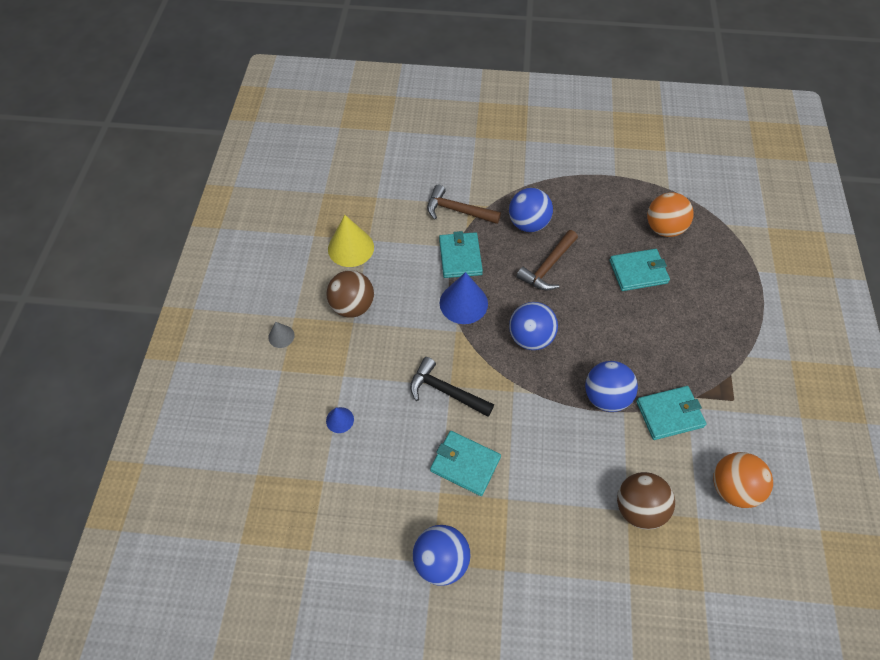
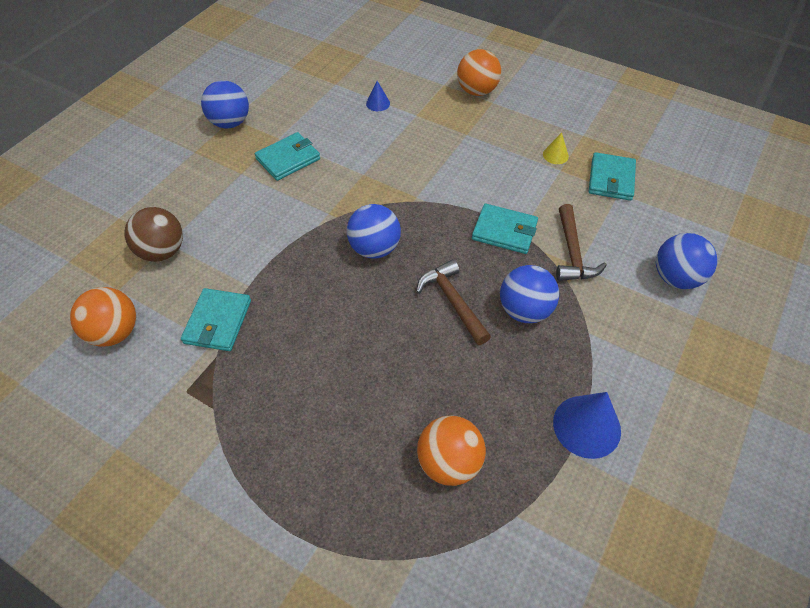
camera: 115 degrees right, 5 degrees down
(281, 336) = (477, 91): grey cone -> orange ball
(351, 248) = (555, 155): yellow cone -> yellow cone, size x0.52
(353, 306) = (484, 138): brown ball -> none
(446, 391) = (360, 169): black hammer -> none
(458, 210) = (572, 252): brown hammer -> brown hammer turned 135 degrees clockwise
(463, 303) = (445, 213): blue cone -> blue cone (586, 426)
(605, 396) = (273, 278): blue ball -> blue ball (675, 278)
(638, 271) = (398, 390): turquoise wallet -> turquoise wallet (611, 179)

